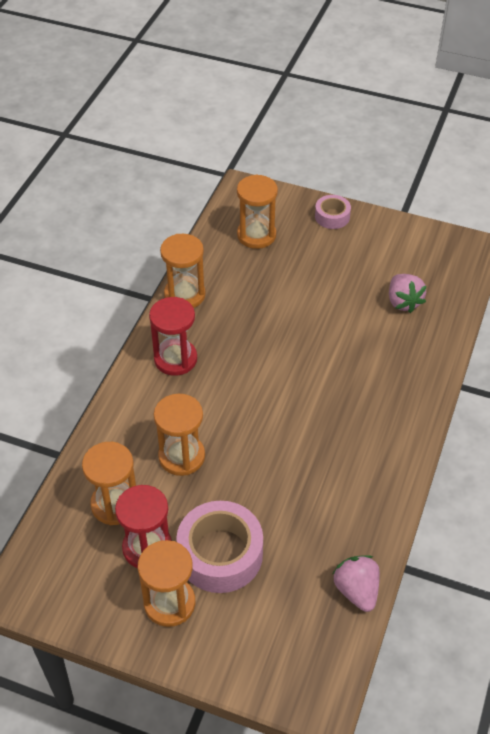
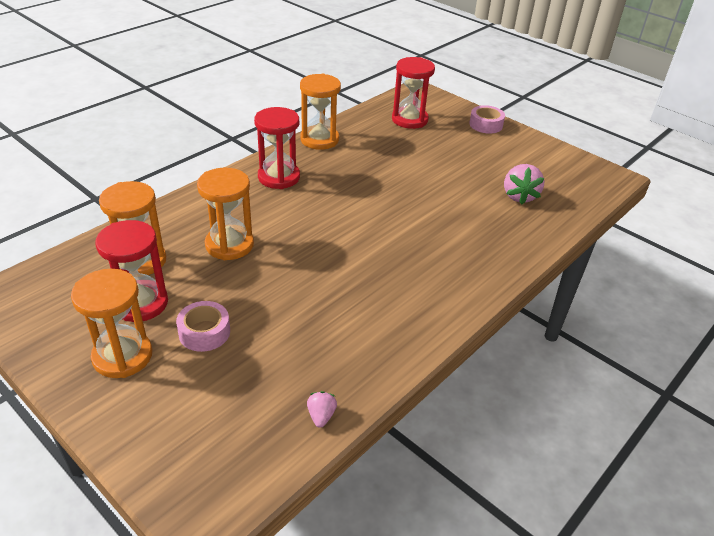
camera: 20 degrees right, 10 degrees down
(220, 554) = (204, 332): pink tape -> pink tape, size x0.54
(256, 235) = (409, 120): orange hourglass -> red hourglass
(356, 590) = (321, 416): pink strawberry -> pink strawberry, size x0.53

